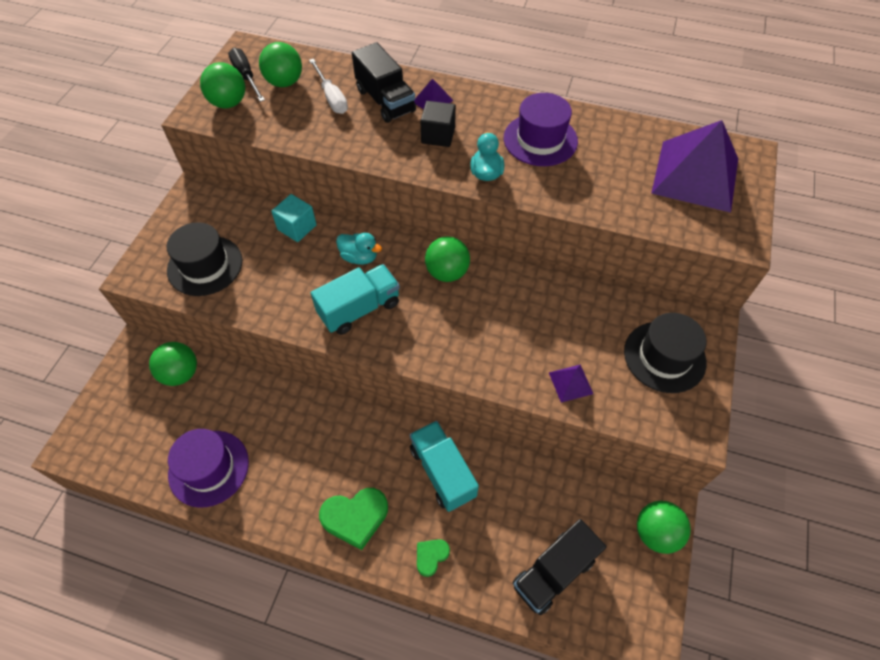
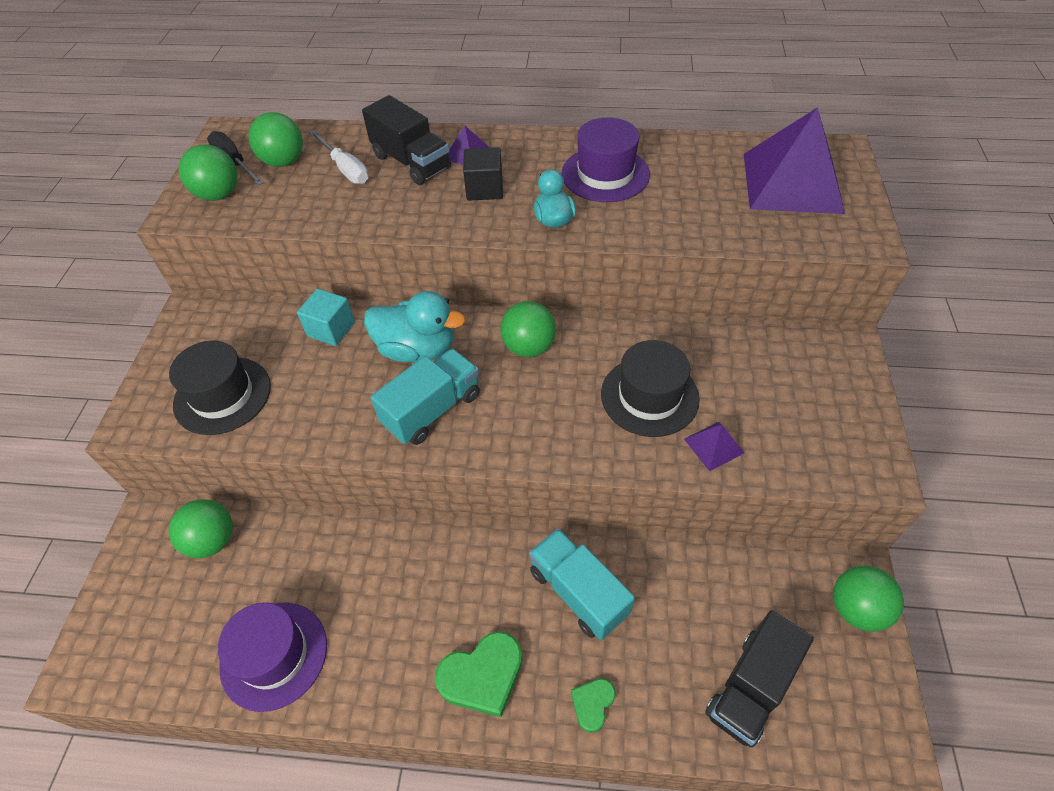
camera: 10 degrees left, 5 degrees down
(359, 257) = (417, 349): turquoise duck -> turquoise duck, size x1.66
(664, 357) = (812, 393): black hat -> black hat (649, 396)

